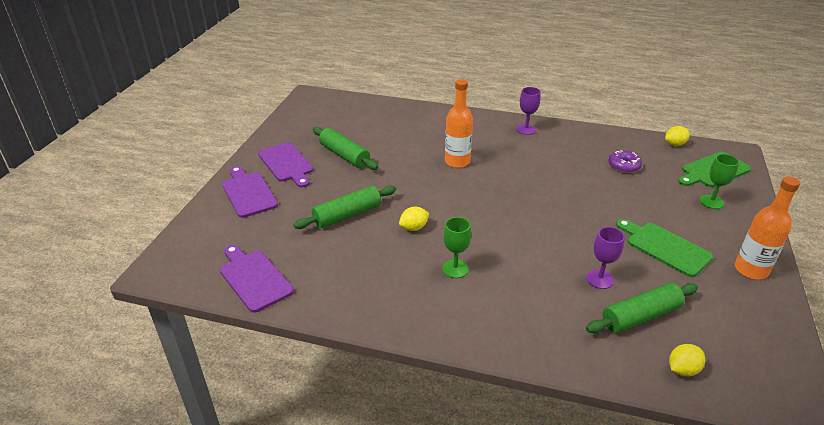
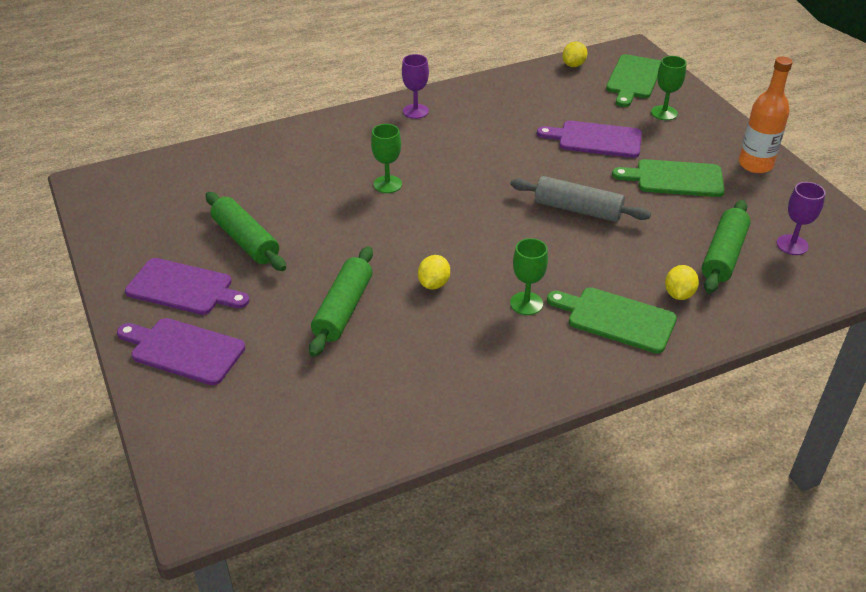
camera: 40 degrees left, 5 degrees up
(254, 278) = (332, 441): purple cutting board -> purple cutting board (596, 139)
(344, 155) = (245, 241): green rolling pin -> green rolling pin turned 45 degrees clockwise
(457, 161) = (387, 184): orange bottle -> green goblet
(503, 312) = (616, 319): none -> green cutting board
(563, 232) = (578, 209): none -> grey rolling pin
(599, 279) = (658, 239): purple goblet -> purple goblet (792, 245)
(623, 166) = (555, 111): purple donut -> none
(682, 370) = (798, 283): yellow lemon -> yellow lemon (678, 294)

